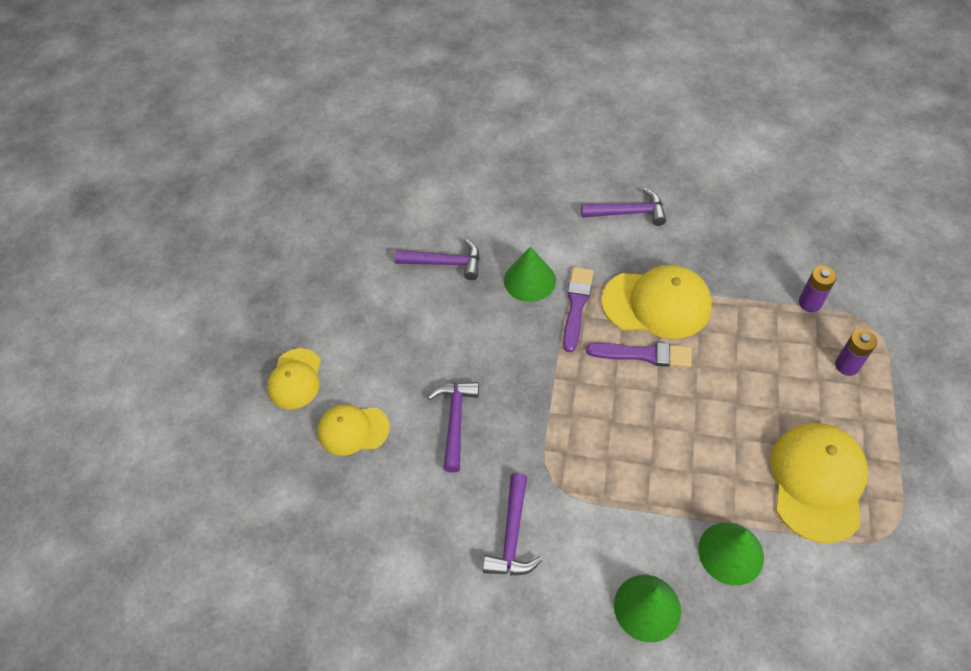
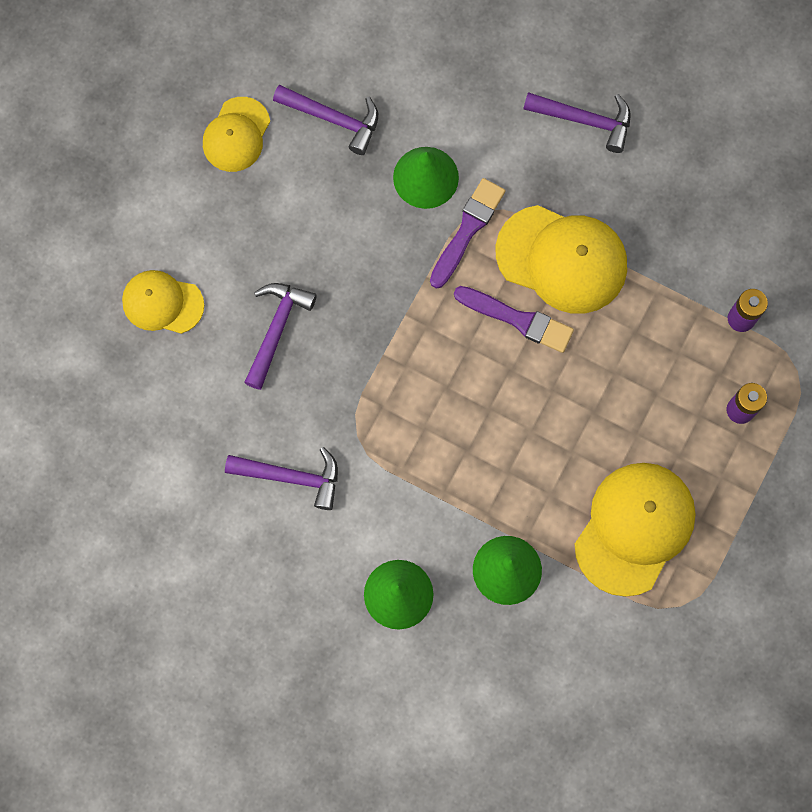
camera: 15 degrees right, 20 degrees up
(295, 379) = (116, 218): yellow cap -> yellow cap (236, 135)
(512, 535) = (292, 477): purple hammer -> purple hammer turned 105 degrees counterclockwise

